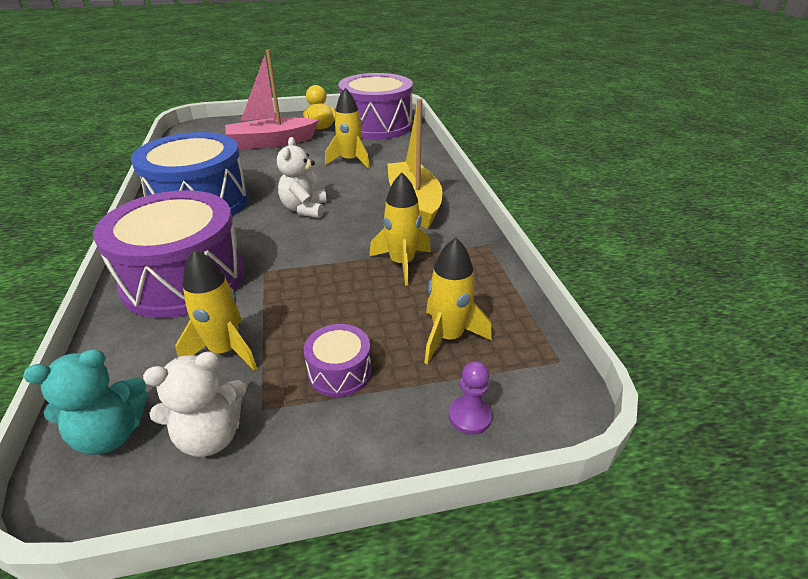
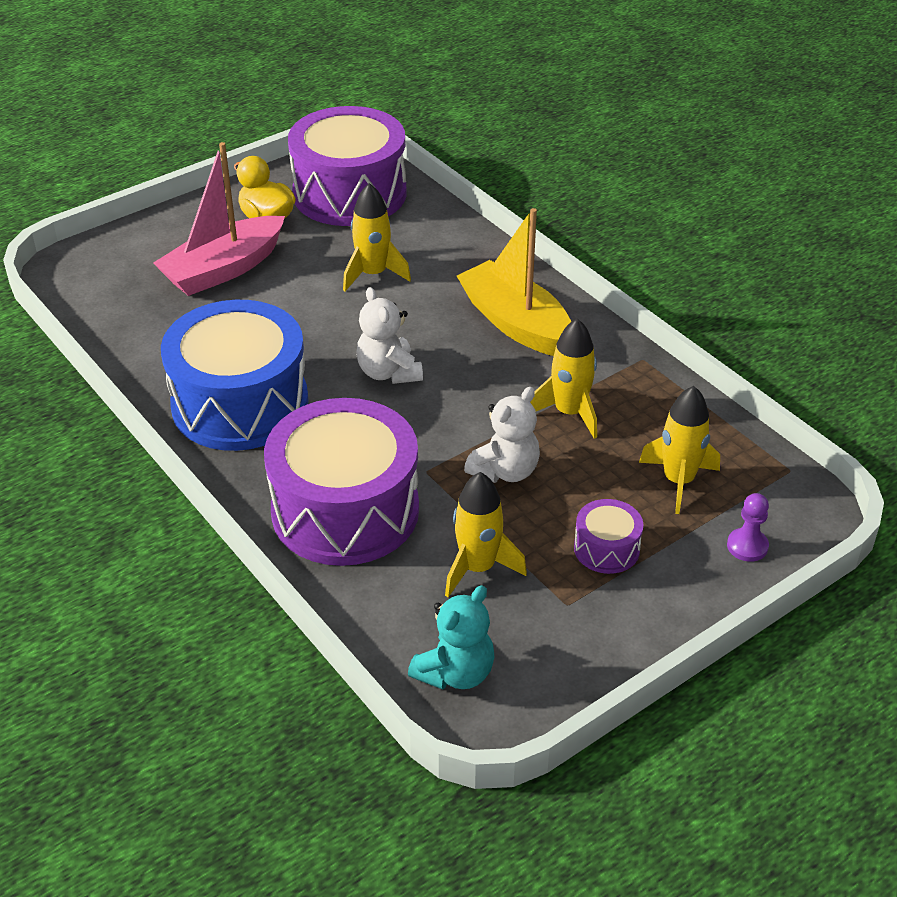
camera: 25 degrees left, 5 degrees up
(210, 436) = (545, 641): white teddy bear -> white teddy bear (505, 471)

